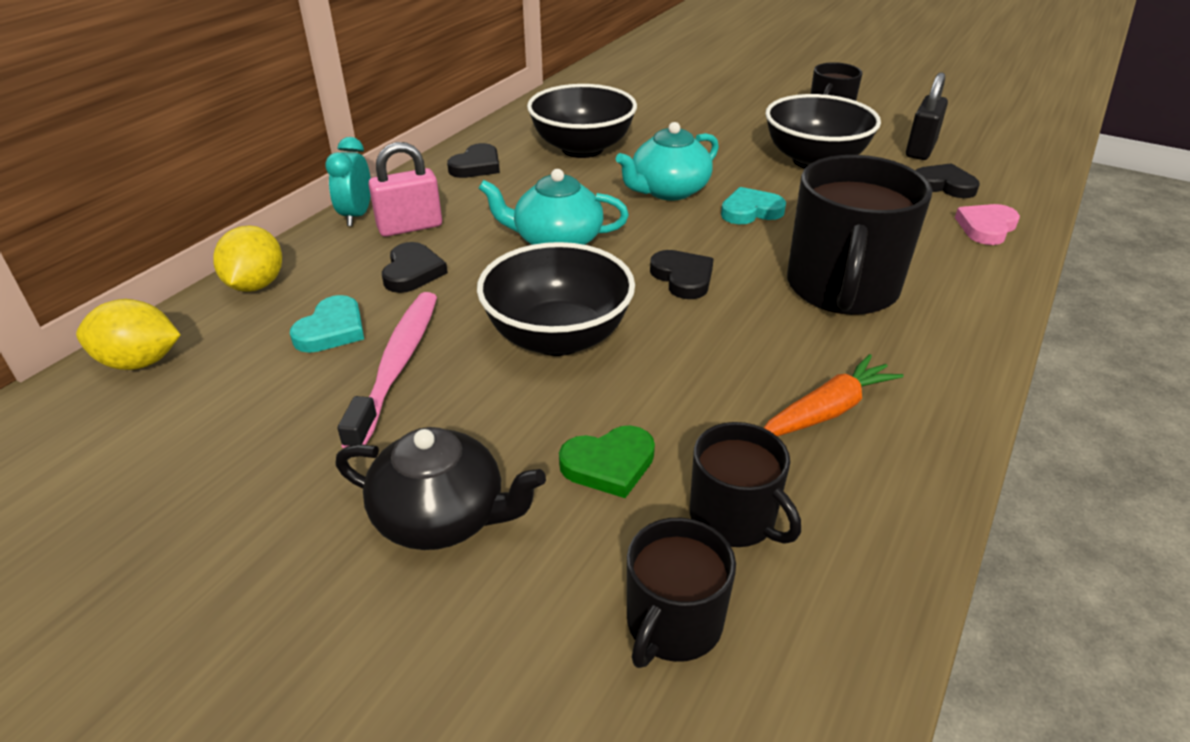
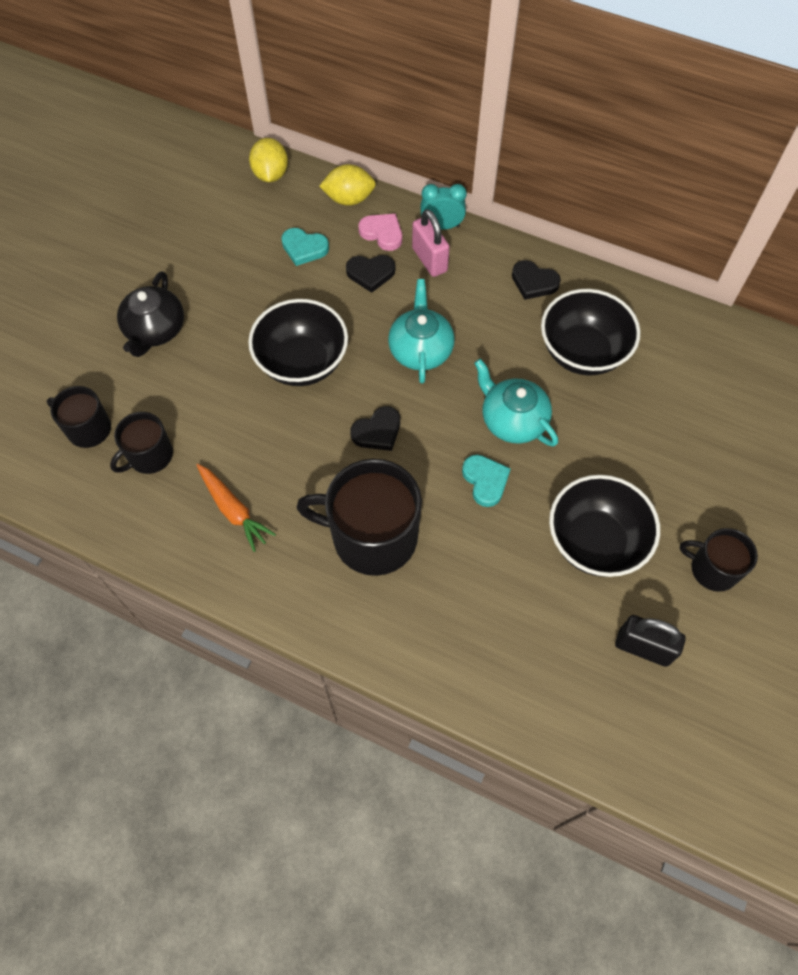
camera: 85 degrees right, 25 degrees up
(397, 365) = (271, 287): pink toothbrush -> none
(609, 464) = (189, 397): green heart -> none
(944, 185) = (562, 652): black heart -> none
(986, 227) = (482, 670): pink heart -> pink heart (382, 233)

